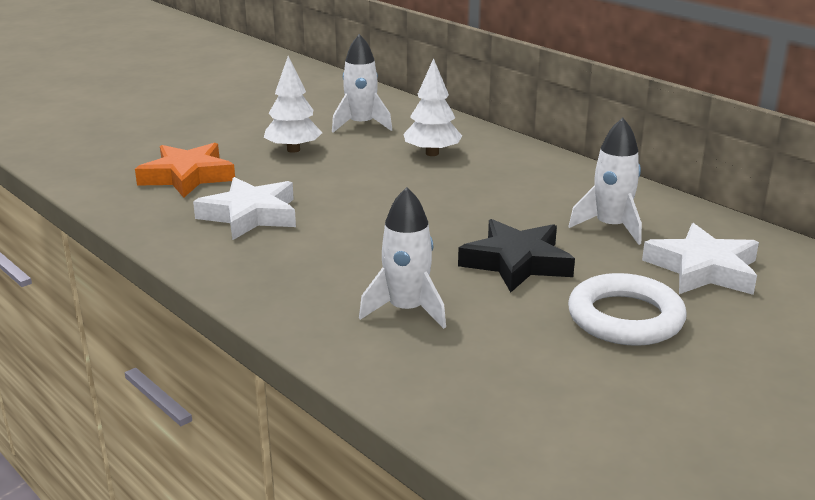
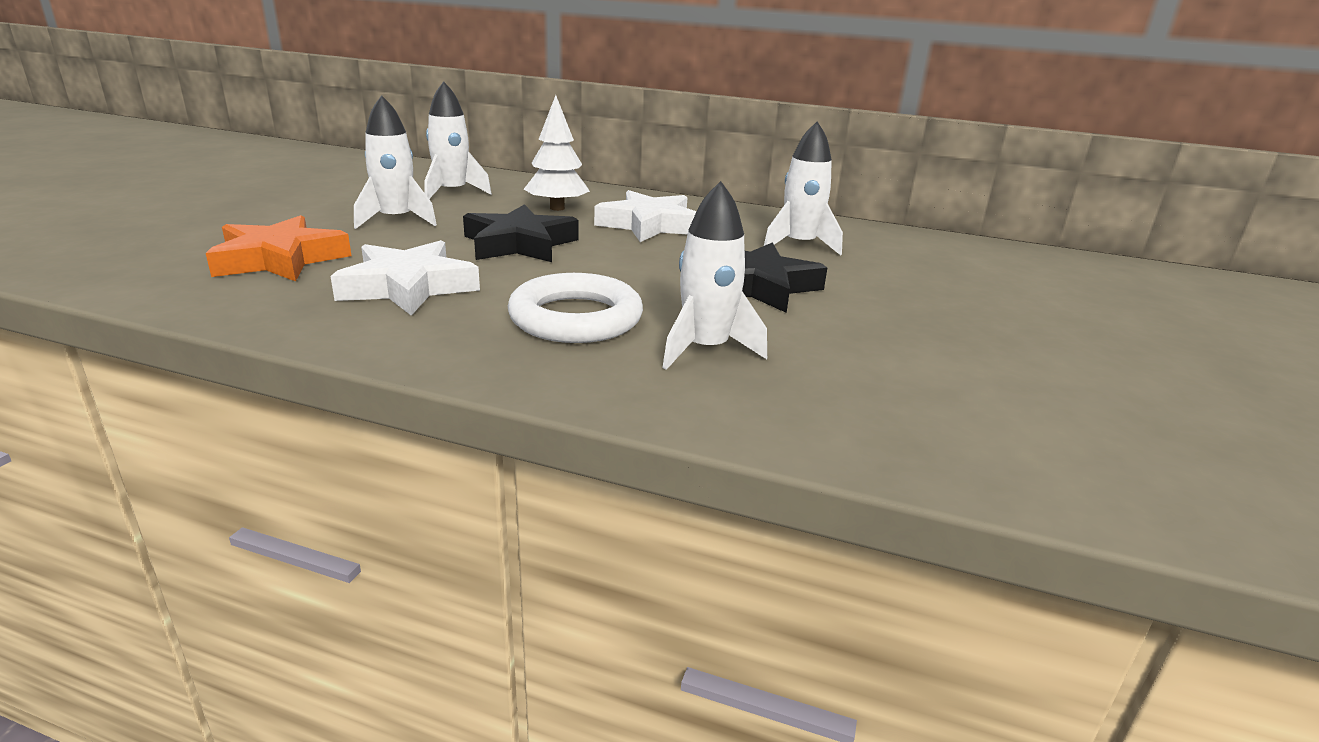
camera: 30 degrees left, 0 degrees up
(293, 150) = (396, 220): white tree -> white rocket
(364, 188) = (519, 244): none -> black star
(625, 318) = (915, 315): white ring -> white ring (576, 318)
(703, 269) = (917, 266): white star -> white star (649, 225)

